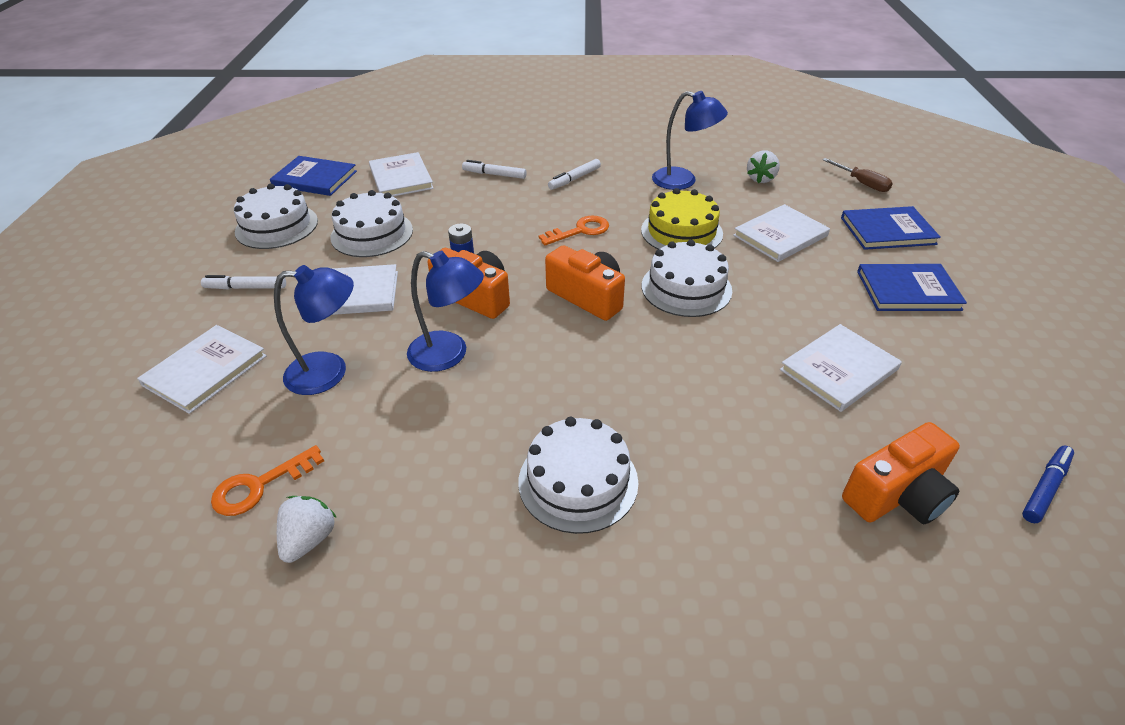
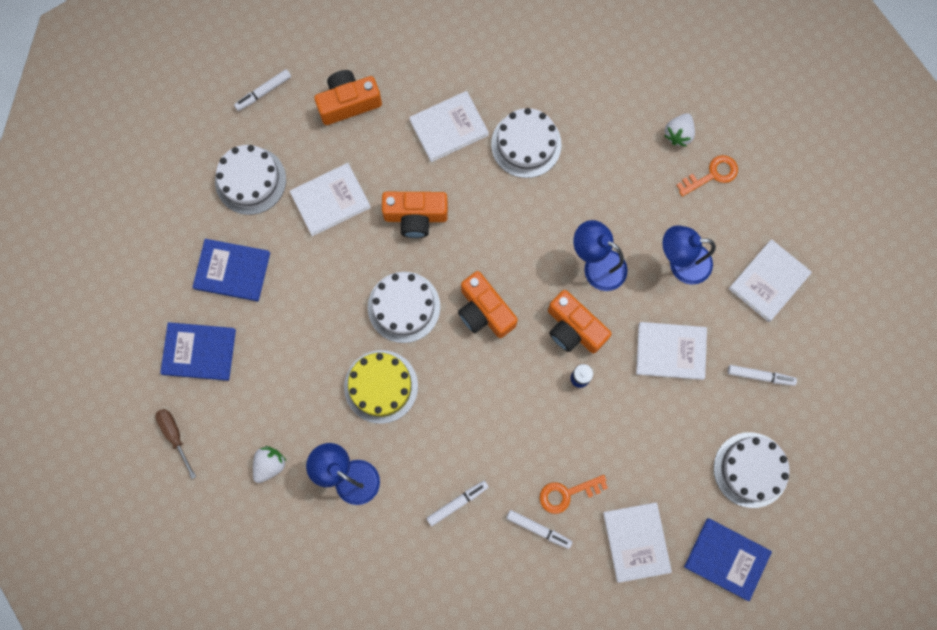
camera: 170 degrees left, 35 degrees up
(372, 233) = (661, 439): white cake -> white cake (250, 180)
(580, 231) = (471, 406): orange key -> orange key (567, 494)
(712, 369) = (415, 217): none -> orange camera
(780, 236) = (296, 363): white book -> white book (449, 127)
(1045, 488) = (263, 92): blue marker -> white marker

